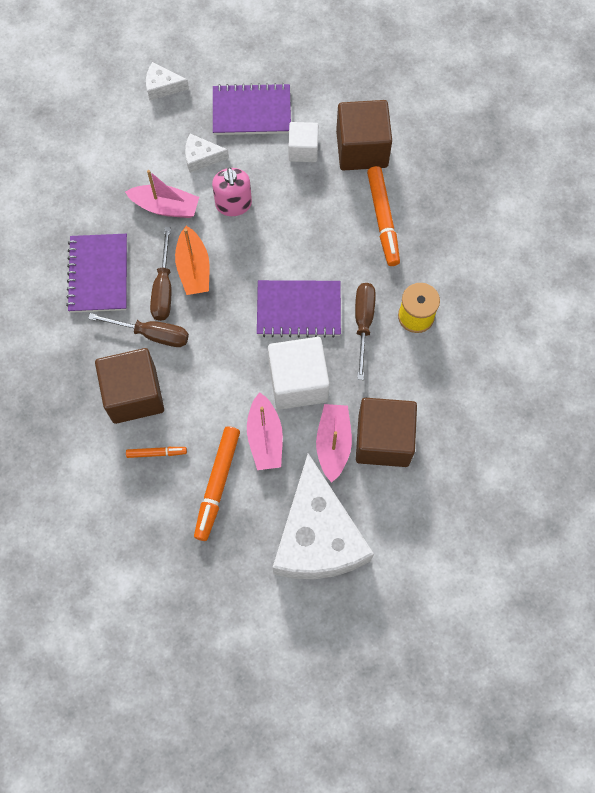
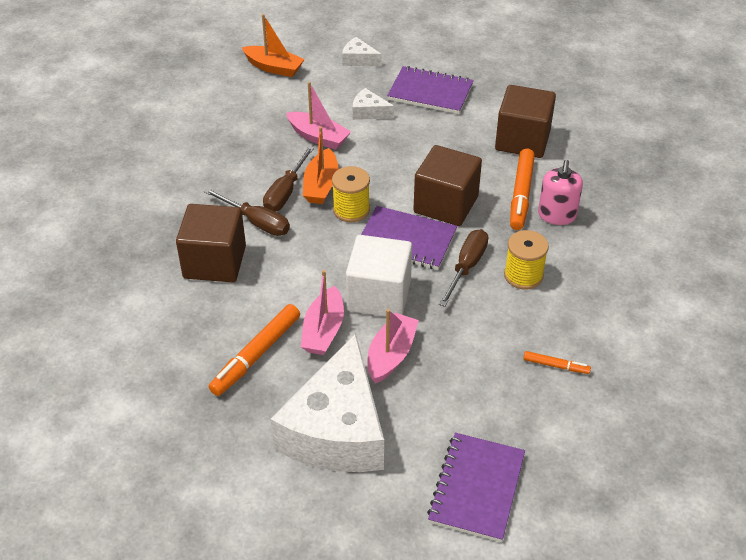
camera: 20 degrees right, 25 degrees down
(81, 124) = (274, 67): none -> orange boat
(98, 274) = (232, 168): purple notebook -> purple notebook (477, 488)
(156, 453) = (210, 313): orange marker -> orange marker (556, 366)
(233, 204) = (382, 150): pink soap dispenser -> pink soap dispenser (557, 215)
(234, 290) = (351, 210): none -> yellow spool
(303, 150) = (466, 128): white cube -> none
(383, 440) = (445, 367): brown cube -> brown cube (446, 204)

